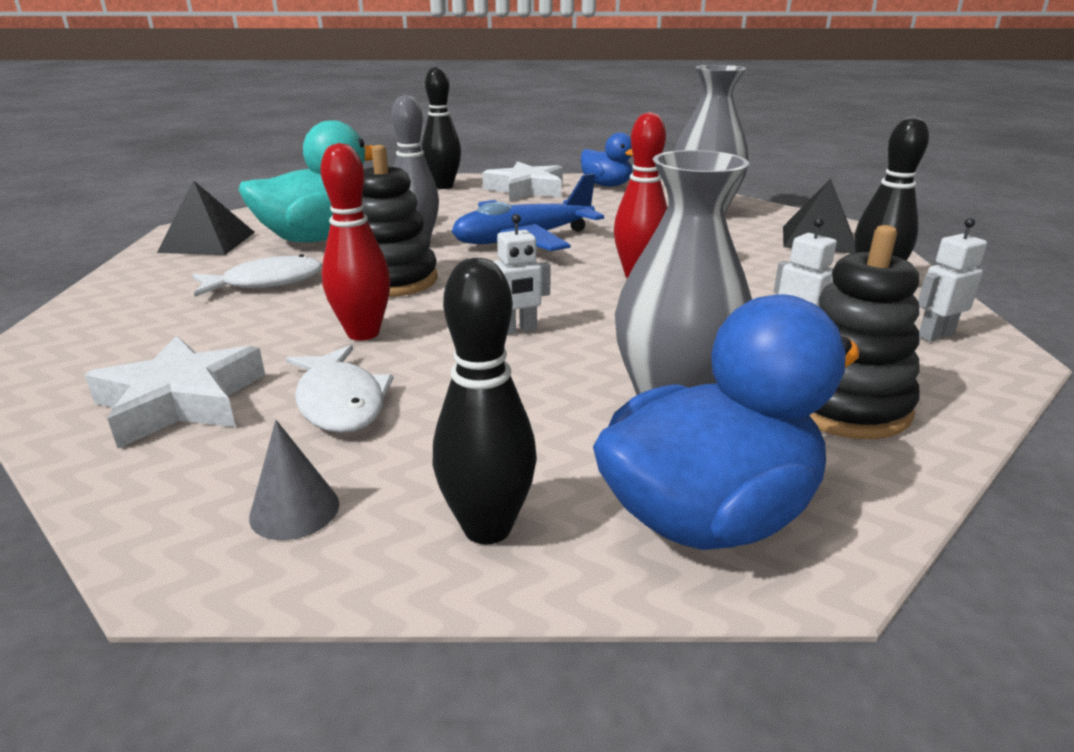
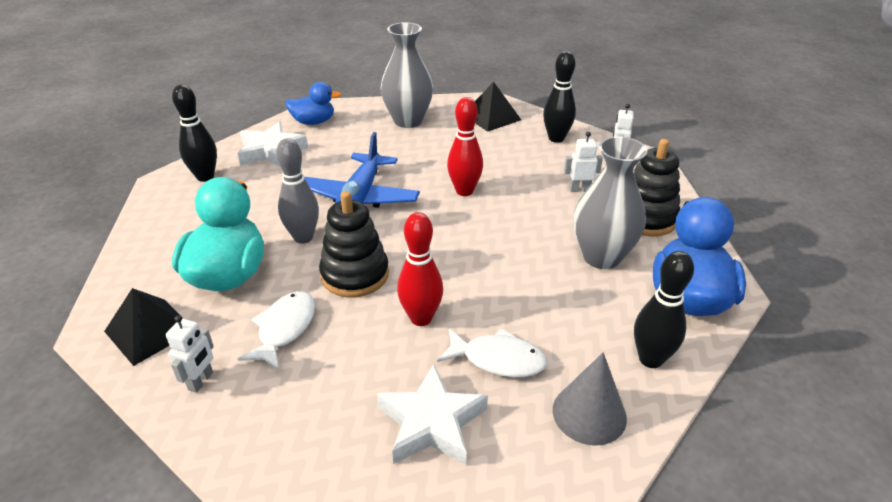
camera: 50 degrees left, 10 degrees up
(294, 510) = (589, 413): grey cone -> grey cone, size x1.56
(518, 330) = (482, 263): white robot -> white robot (201, 381)

